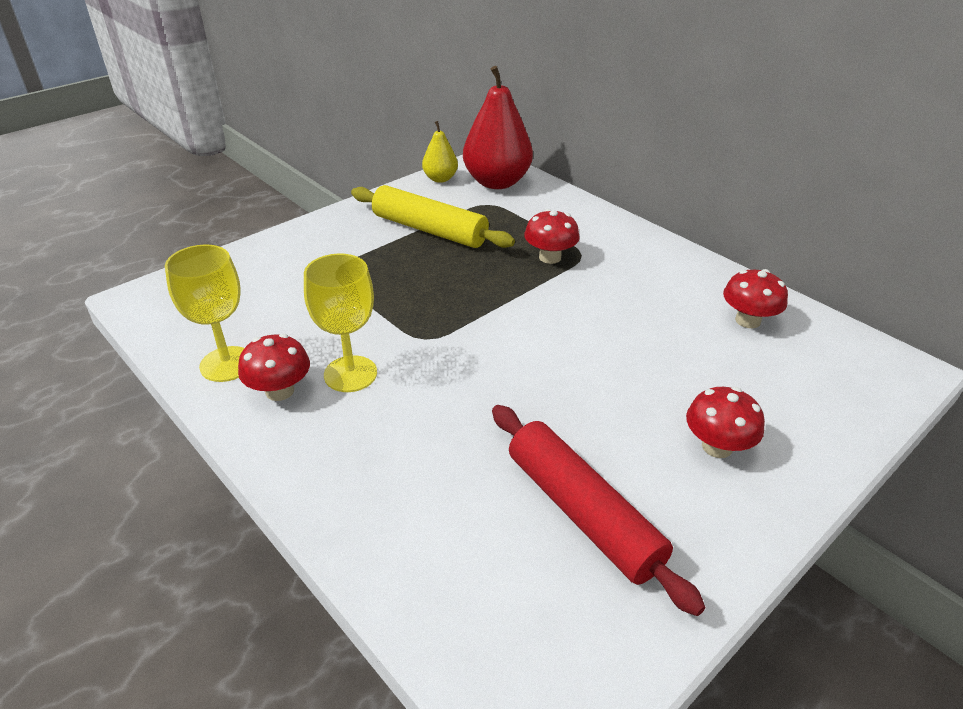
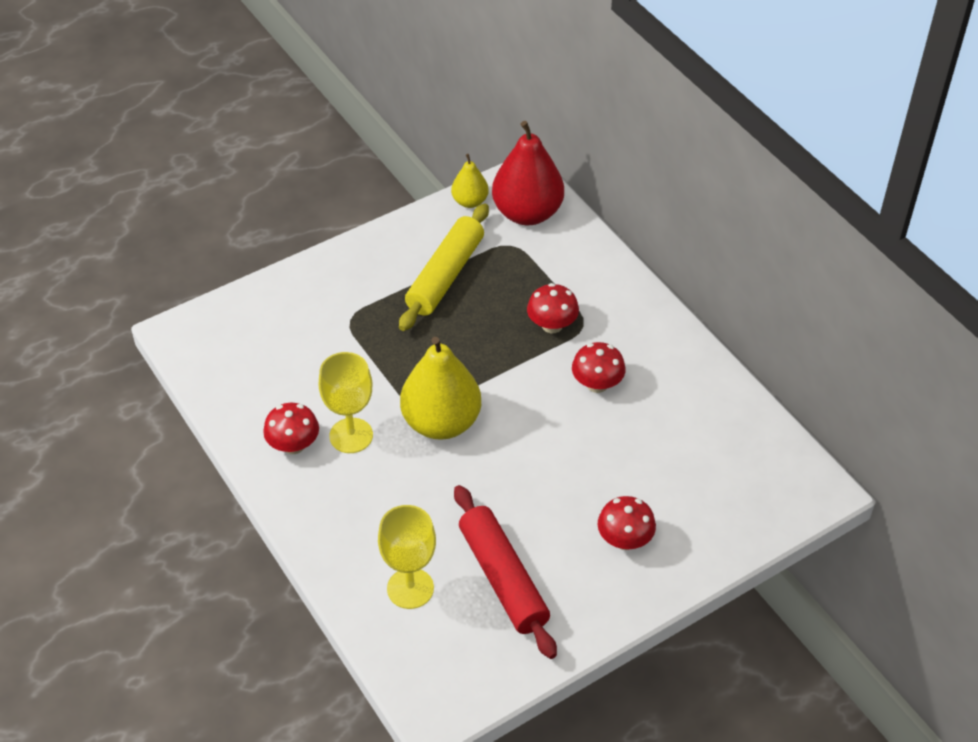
camera: 10 degrees right, 10 degrees up
(227, 364) = (252, 413): yellow goblet -> yellow goblet (410, 588)
(429, 230) = (445, 276): yellow rolling pin -> yellow rolling pin turned 75 degrees clockwise
(455, 350) = (441, 422): none -> yellow pear
(748, 320) = (707, 422): red mushroom -> red mushroom (597, 384)

